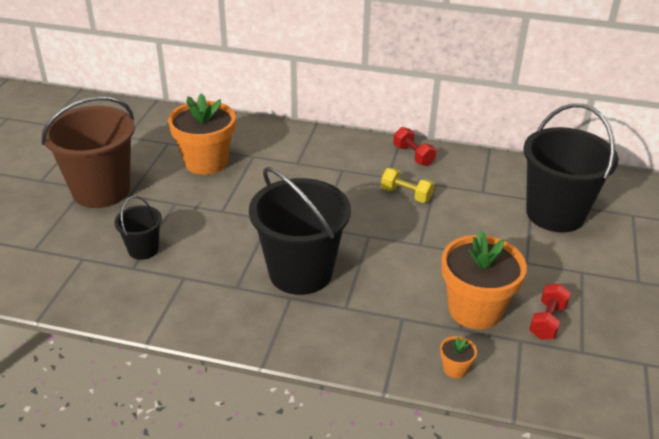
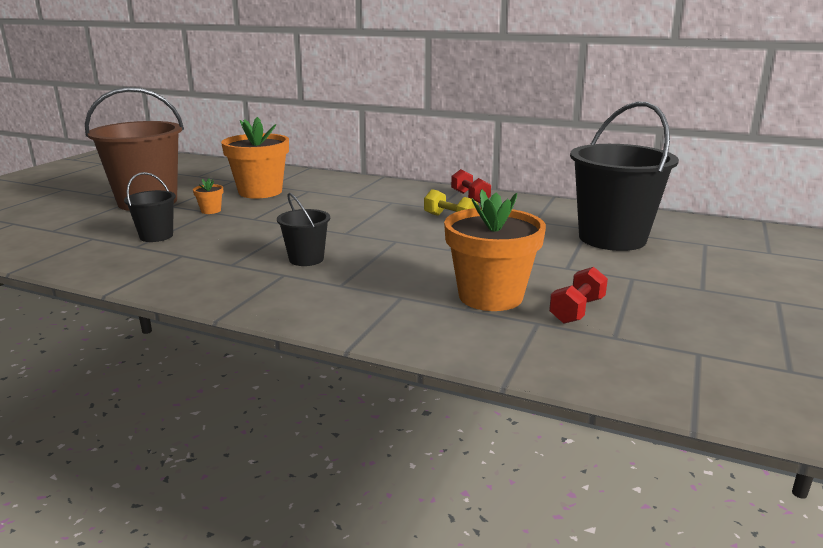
camera: 10 degrees right, 15 degrees down
(300, 272) = (306, 259): black bucket -> black bucket, size x0.49
(455, 369) = (444, 338): orange flower pot -> orange flower pot (211, 211)

